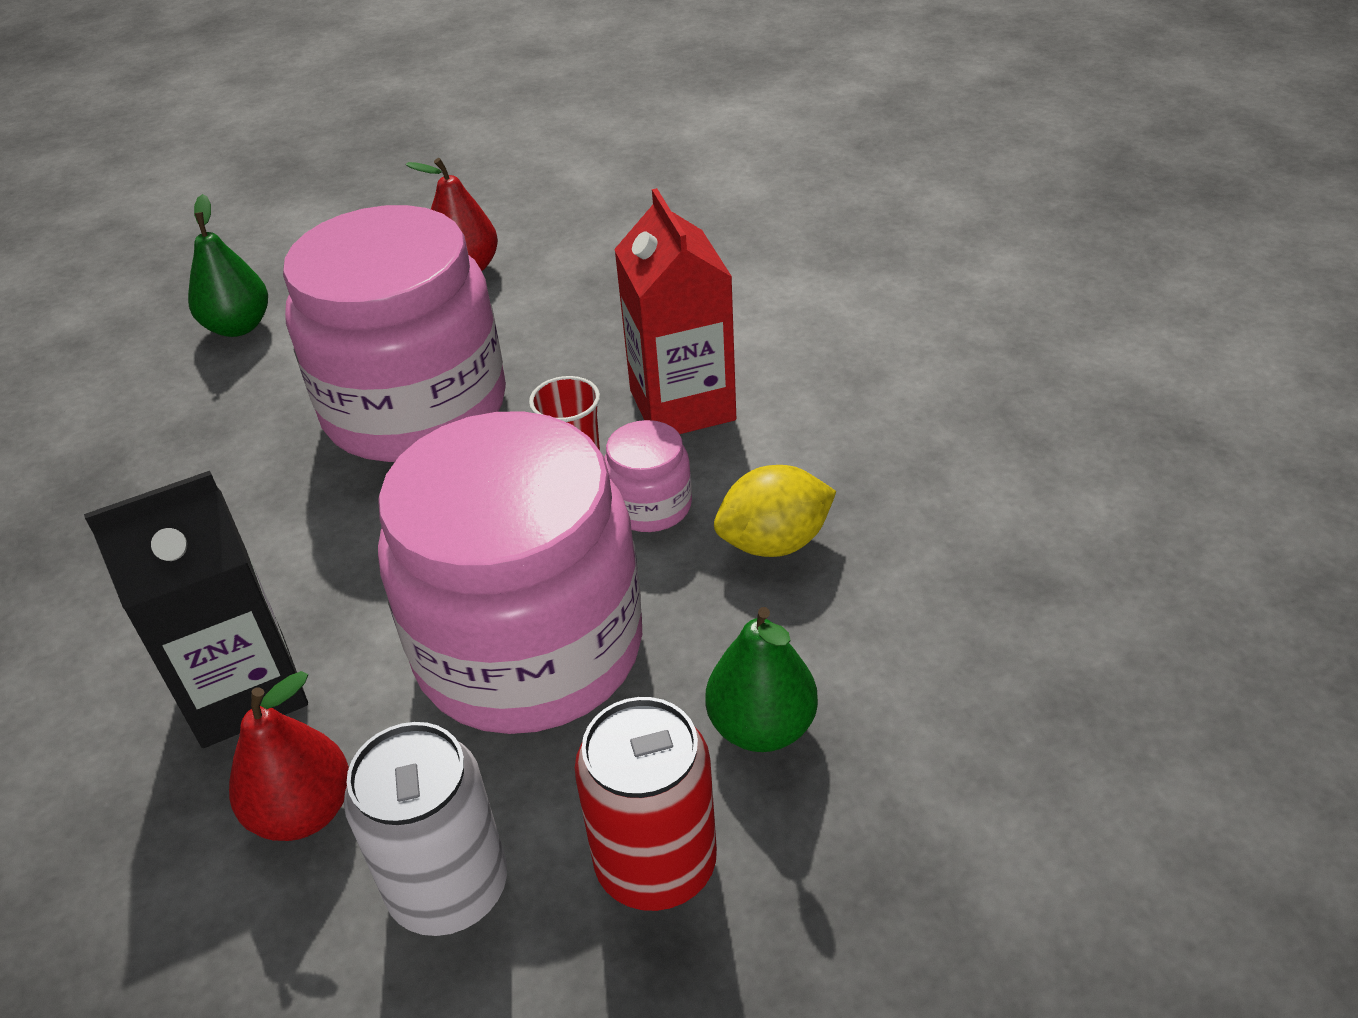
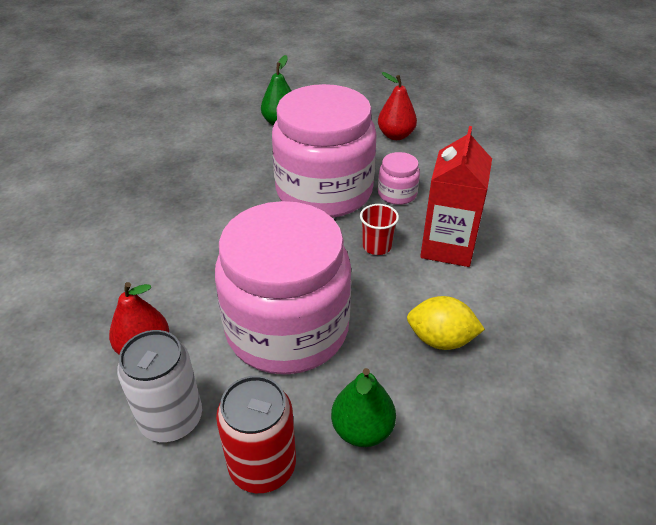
camera: 30 degrees right, 0 degrees up
(244, 690) = (163, 283): black carton -> none
(650, 506) = (393, 289): pink jar -> pink jar (397, 194)

